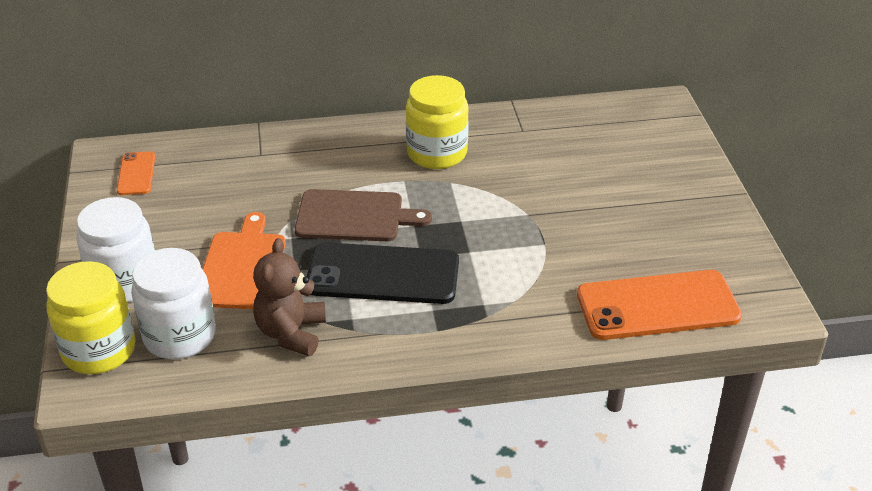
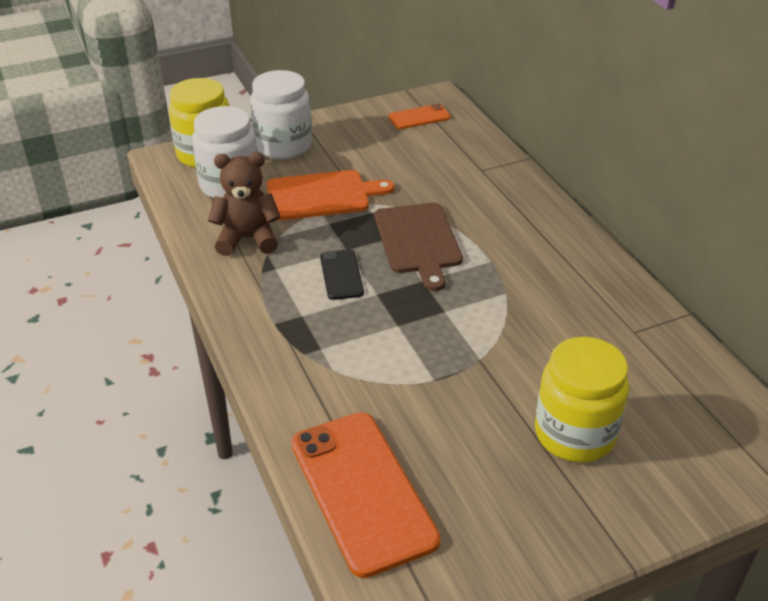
camera: 75 degrees right, 0 degrees up
(383, 274) = (341, 275): black phone -> black phone, size x0.49
(437, 153) = (549, 274): yellow jar -> yellow jar (574, 434)

